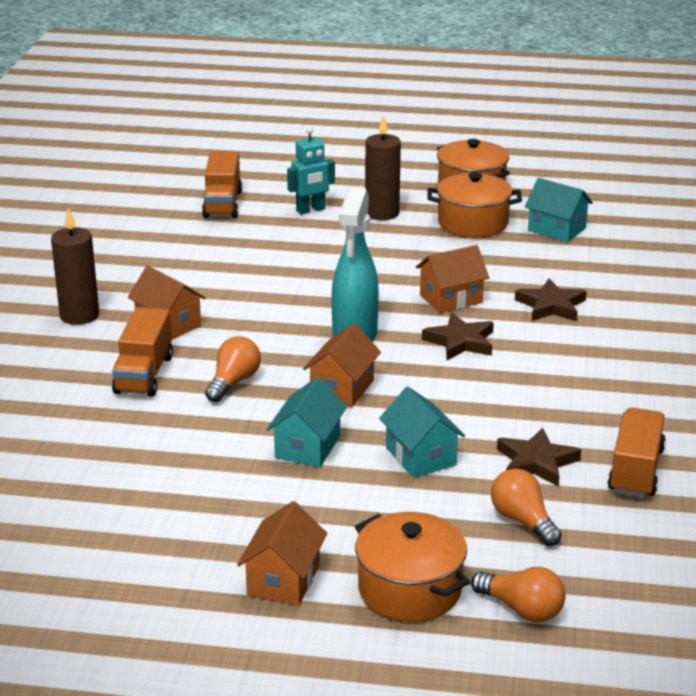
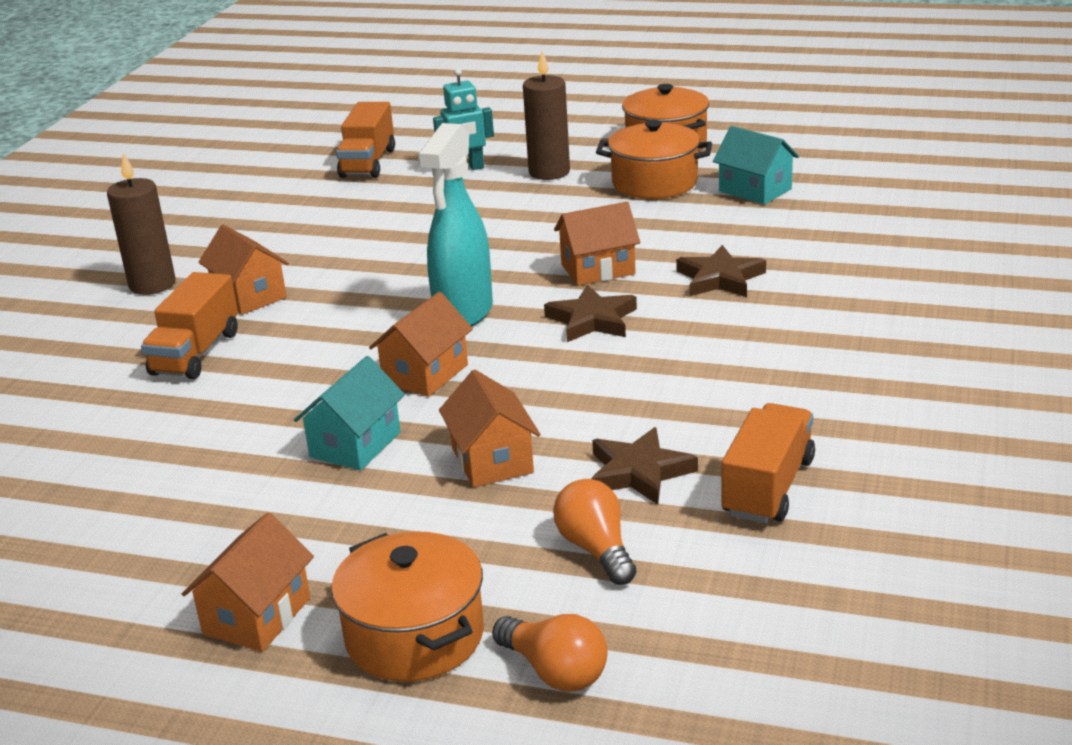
camera: 10 degrees right, 0 degrees up
(233, 382) = (297, 364): orange light bulb -> none
(420, 456) = (492, 460): turquoise house -> orange house

